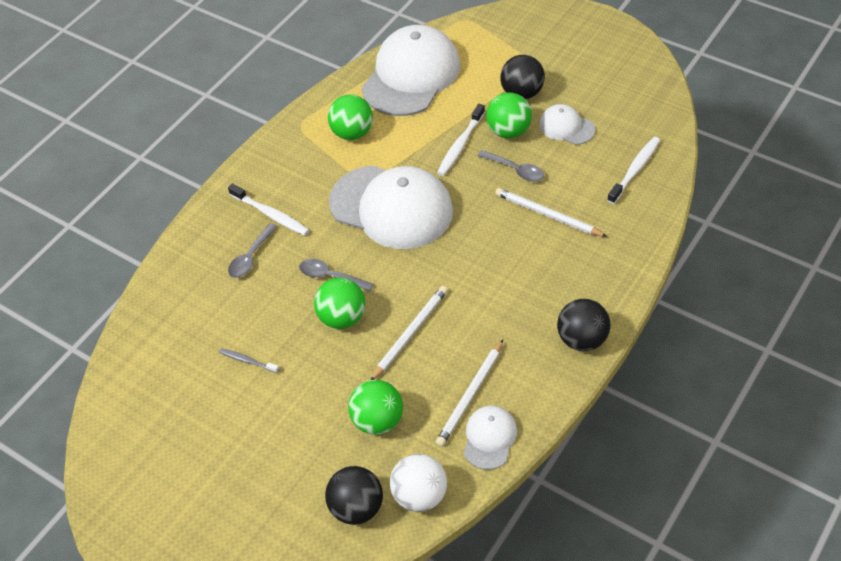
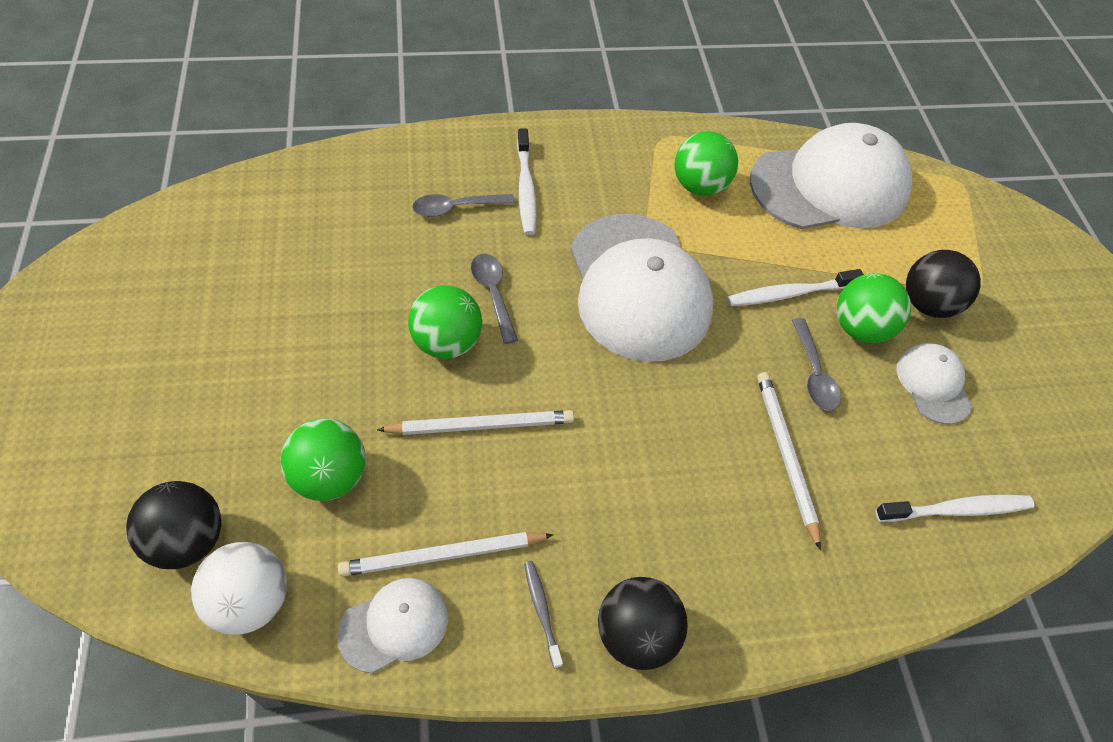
camera: 40 degrees right, 5 degrees up
(247, 361) = (319, 294): grey toothbrush -> grey toothbrush (542, 611)

